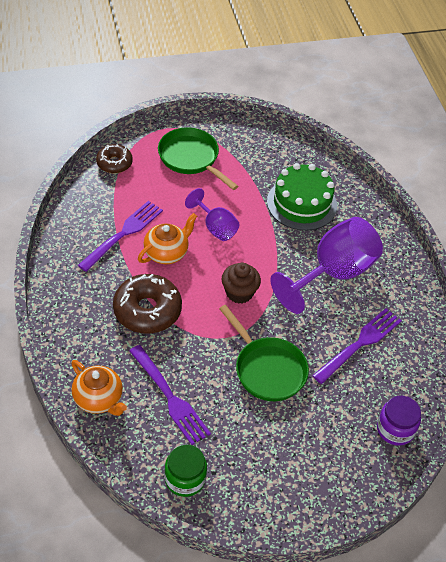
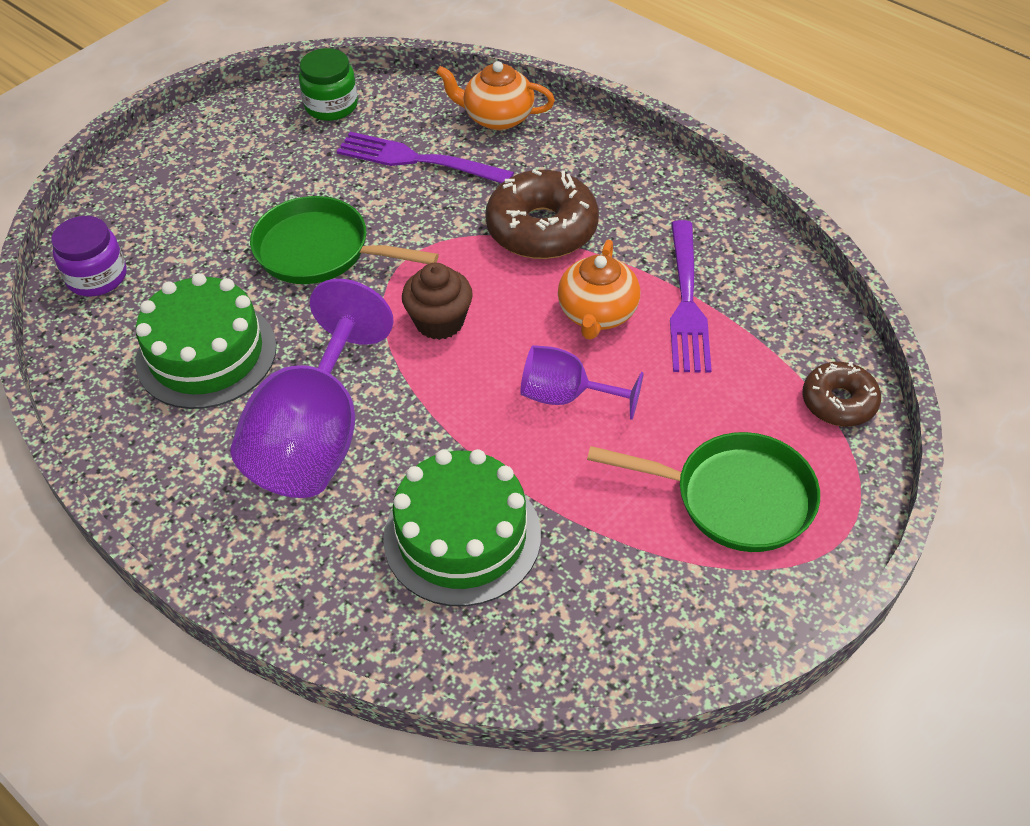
camera: 150 degrees right, 0 degrees up
(359, 344) = (206, 354): purple fork -> green cake

